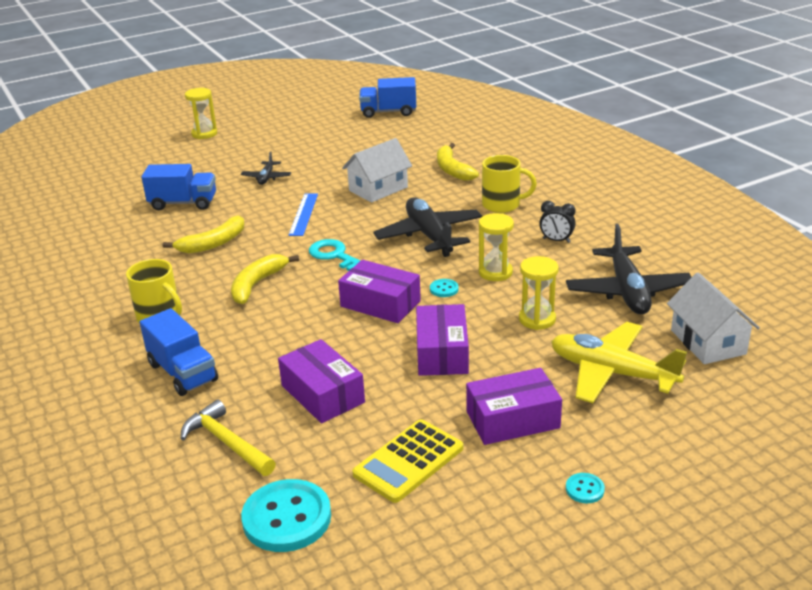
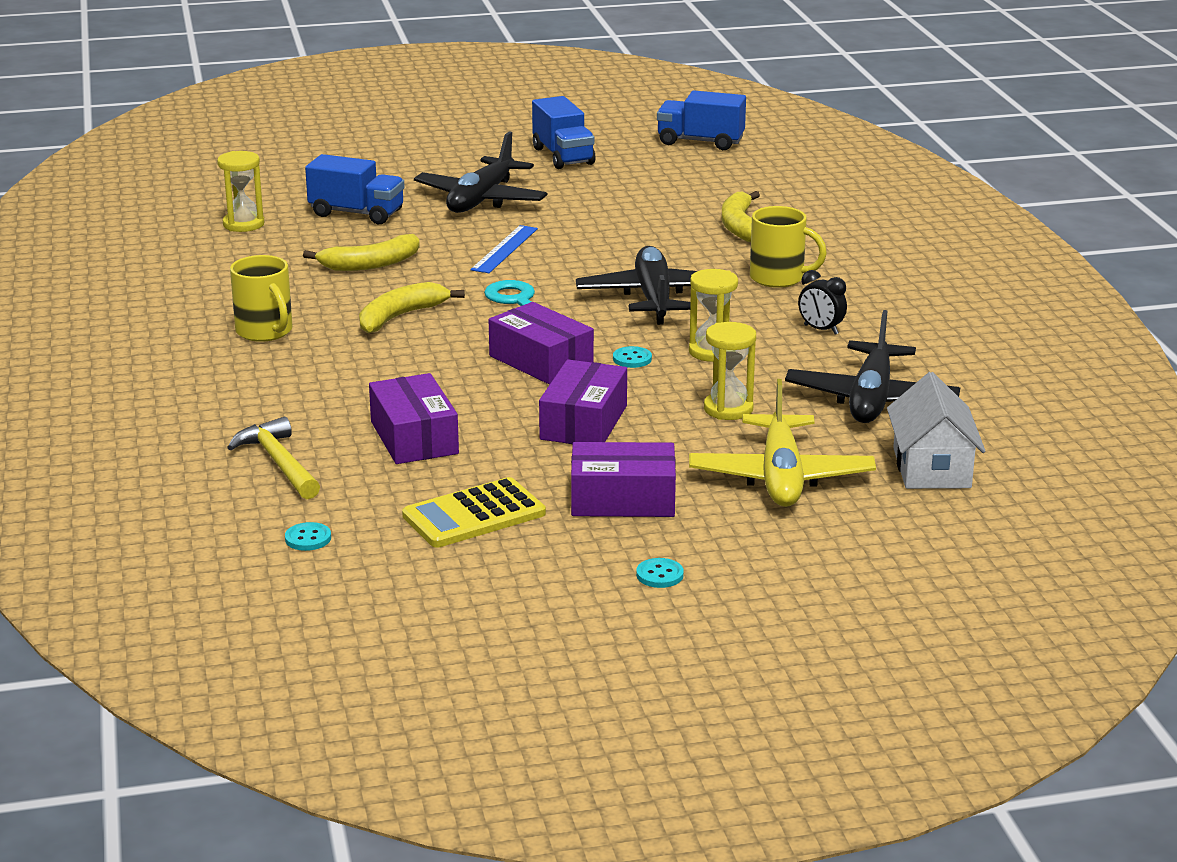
camera: 15 degrees right, 5 degrees down
(183, 372) = (264, 390): blue truck -> blue truck (563, 156)
(204, 134) = (428, 134): yellow hourglass -> yellow hourglass (243, 224)
(266, 178) = (481, 199): black plane -> black plane, size x1.96
(287, 518) = (308, 538): turquoise button -> turquoise button, size x0.44
(378, 189) = (622, 234): white house -> none
(612, 373) = (780, 477): yellow plane -> yellow plane turned 135 degrees counterclockwise

